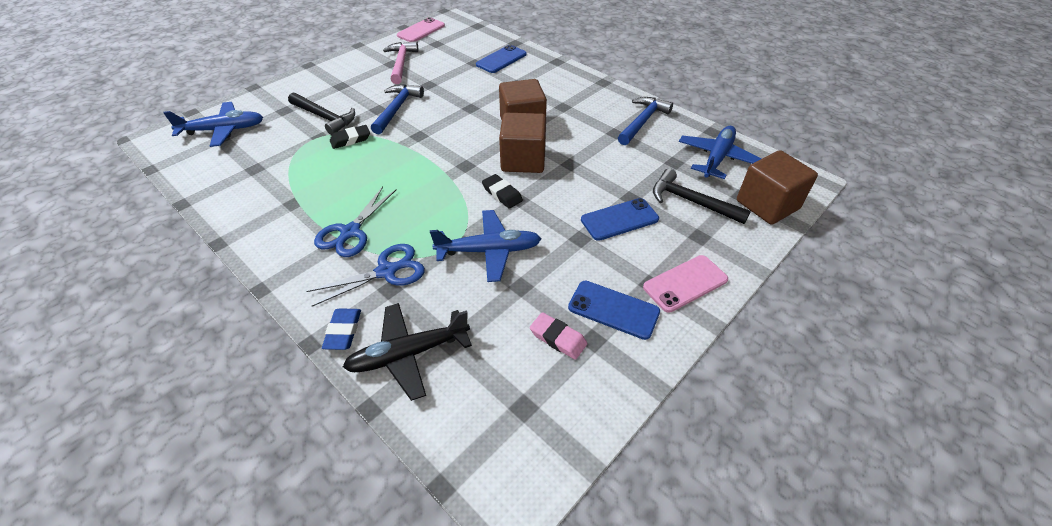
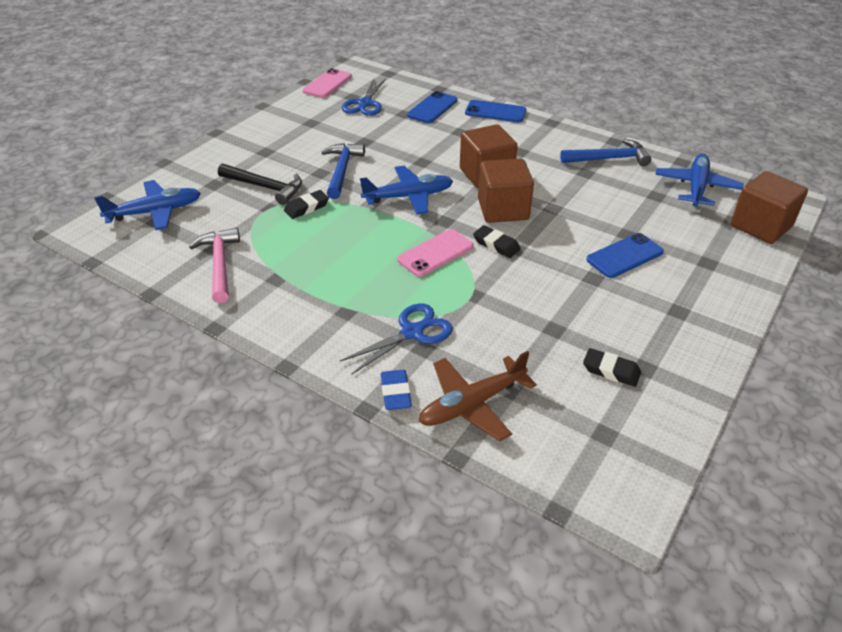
camera: 10 degrees left, 5 degrees down
(350, 233) = (354, 300): blue scissors -> blue scissors (365, 104)
(401, 63) = (322, 121): pink hammer -> pink hammer (219, 265)
(409, 354) = (472, 404): black plane -> brown plane
(489, 251) = (507, 300): blue plane -> blue plane (408, 197)
(558, 338) = (611, 371): pink eraser -> black eraser
(613, 309) = (653, 338): blue phone -> blue phone (495, 112)
(642, 122) = (608, 159): blue hammer -> blue hammer turned 60 degrees clockwise
(685, 283) = (711, 307): pink phone -> pink phone (435, 253)
(691, 201) = (687, 231): black hammer -> none

